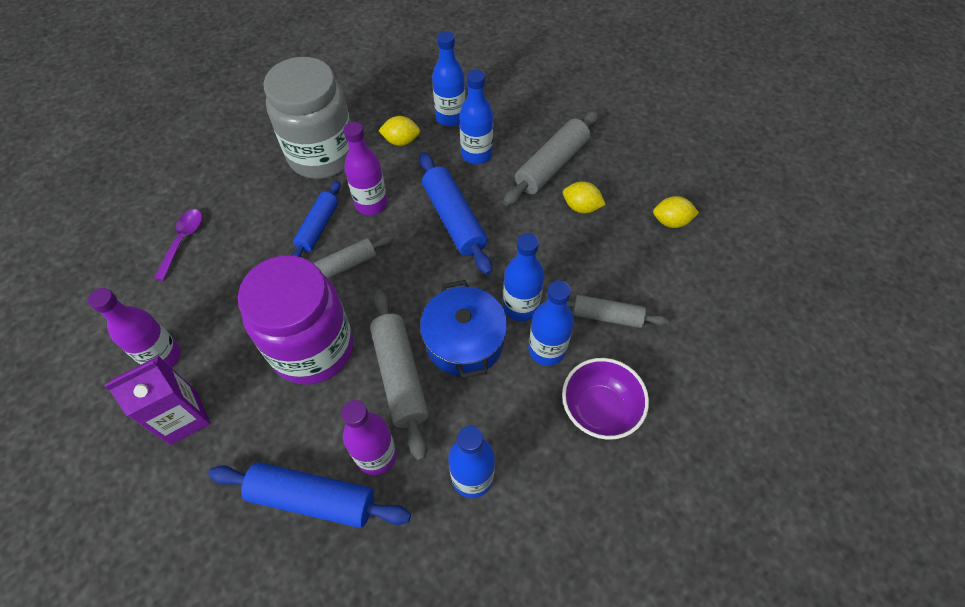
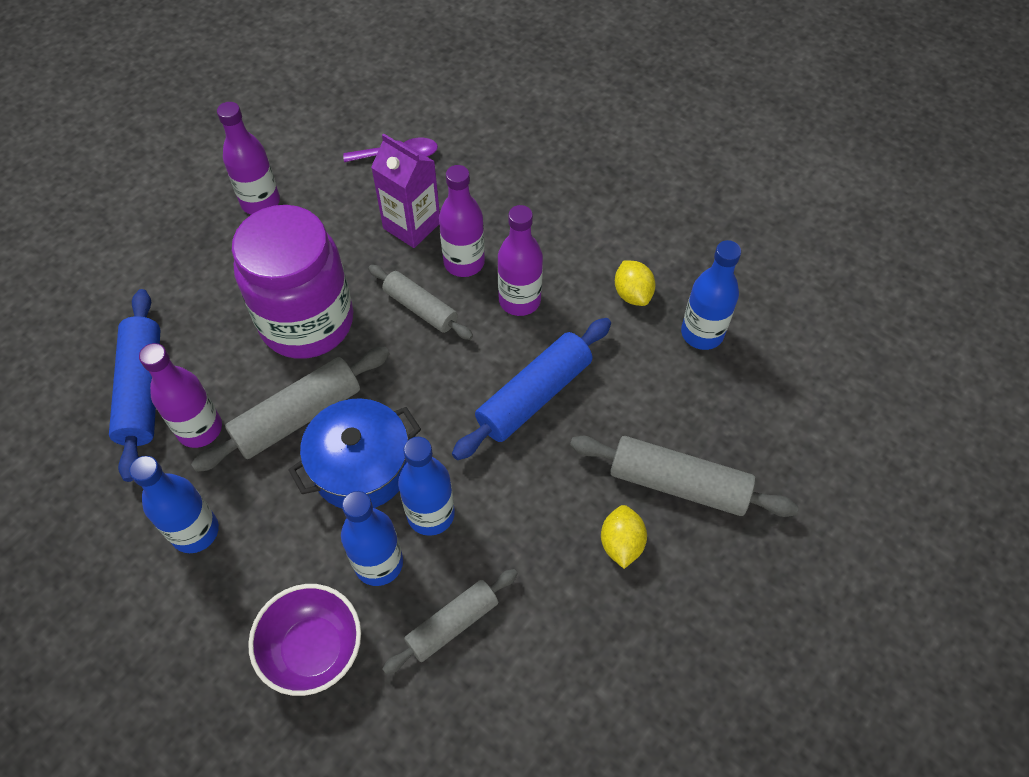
camera: 70 degrees right, 0 degrees up
(184, 418) = (201, 249): purple carton -> purple carton (412, 225)
(318, 227) = (464, 262): blue rolling pin -> purple bottle
(322, 155) = (569, 224): grey jar -> none
(476, 154) = (652, 385): blue bottle -> none
(606, 316) = (452, 624): grey rolling pin -> grey rolling pin turned 60 degrees clockwise
(671, 221) = (650, 677): yellow lemon -> none

